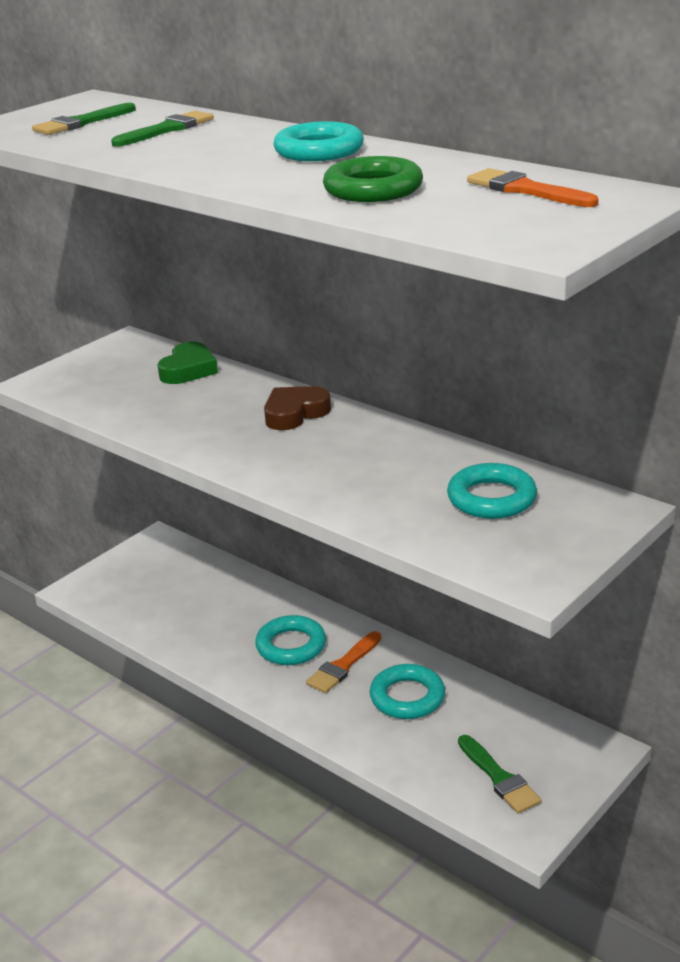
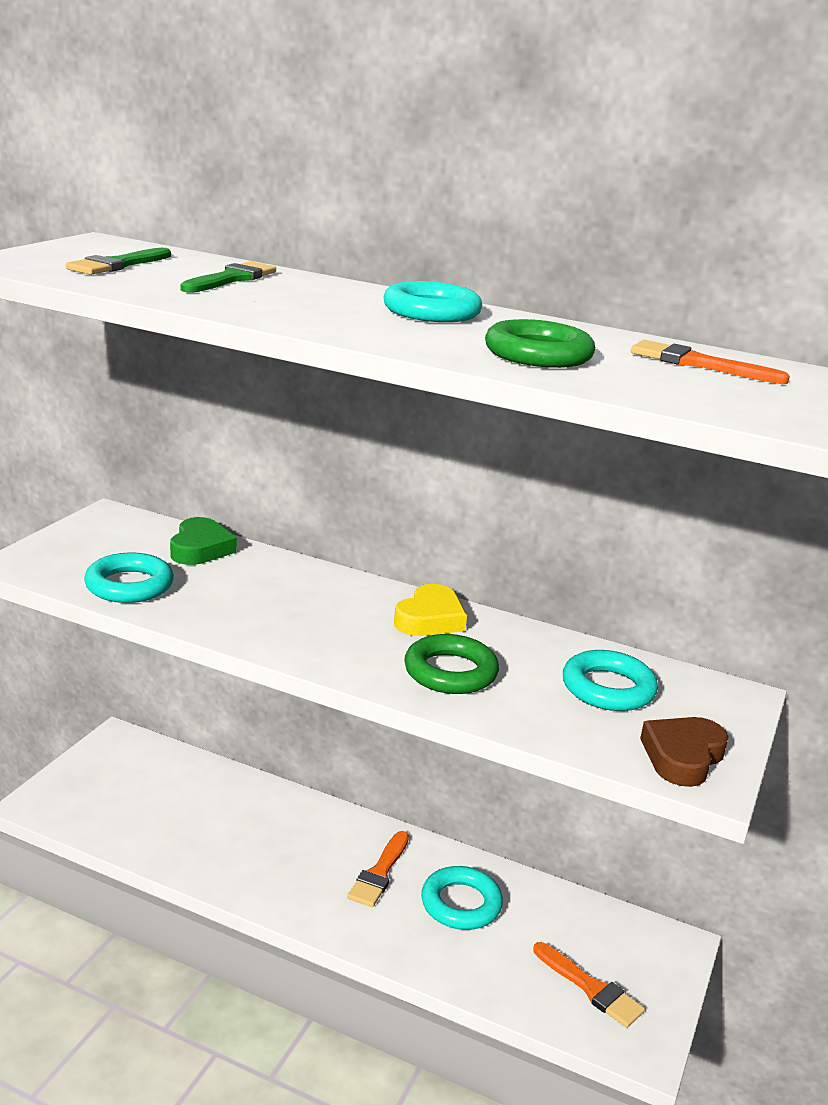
camera: 20 degrees left, 5 degrees down
(291, 646) = (314, 854): turquoise ring -> turquoise ring (129, 585)
(295, 413) = (347, 597): brown heart -> brown heart (682, 756)
(351, 480) = (450, 672): none -> green ring
(359, 433) = (430, 619): none -> yellow heart
(499, 778) = (591, 988): green brush -> orange brush

